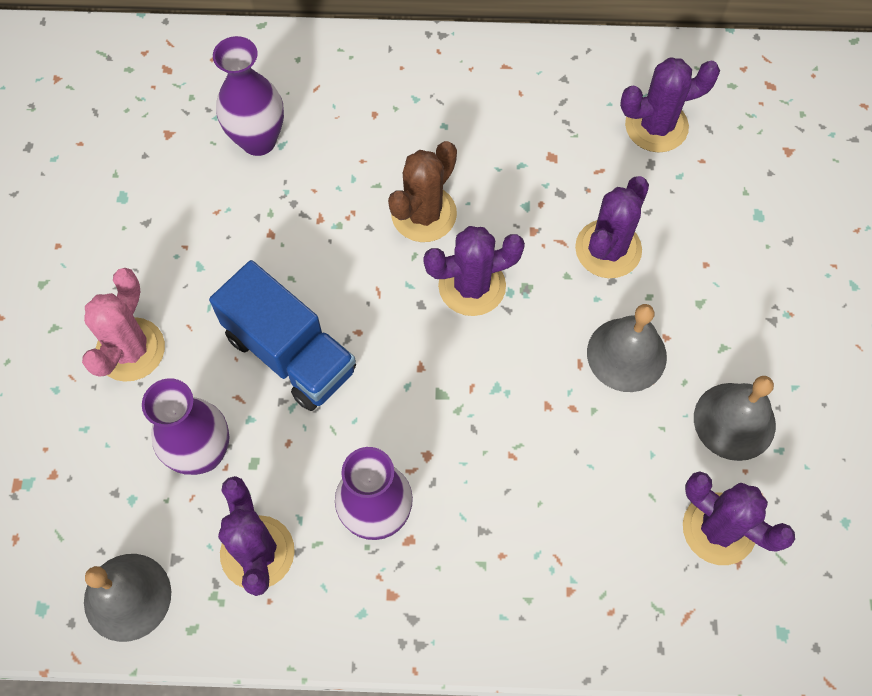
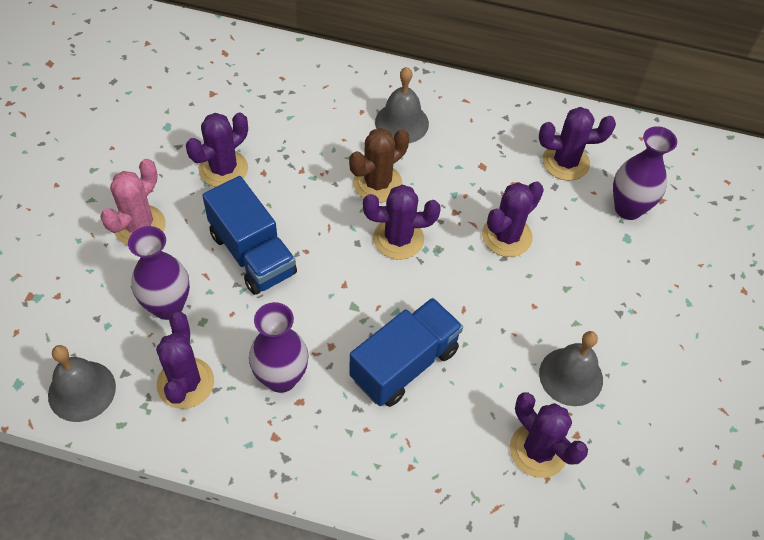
camera: 10 degrees right, 10 degrees down
(216, 241) = (223, 169): none -> purple cactus
(258, 140) = (274, 111): purple vase -> purple vase (628, 208)
(526, 456) = (404, 364): none -> blue truck
(626, 354) = (500, 311): grey bell -> grey bell (401, 123)

